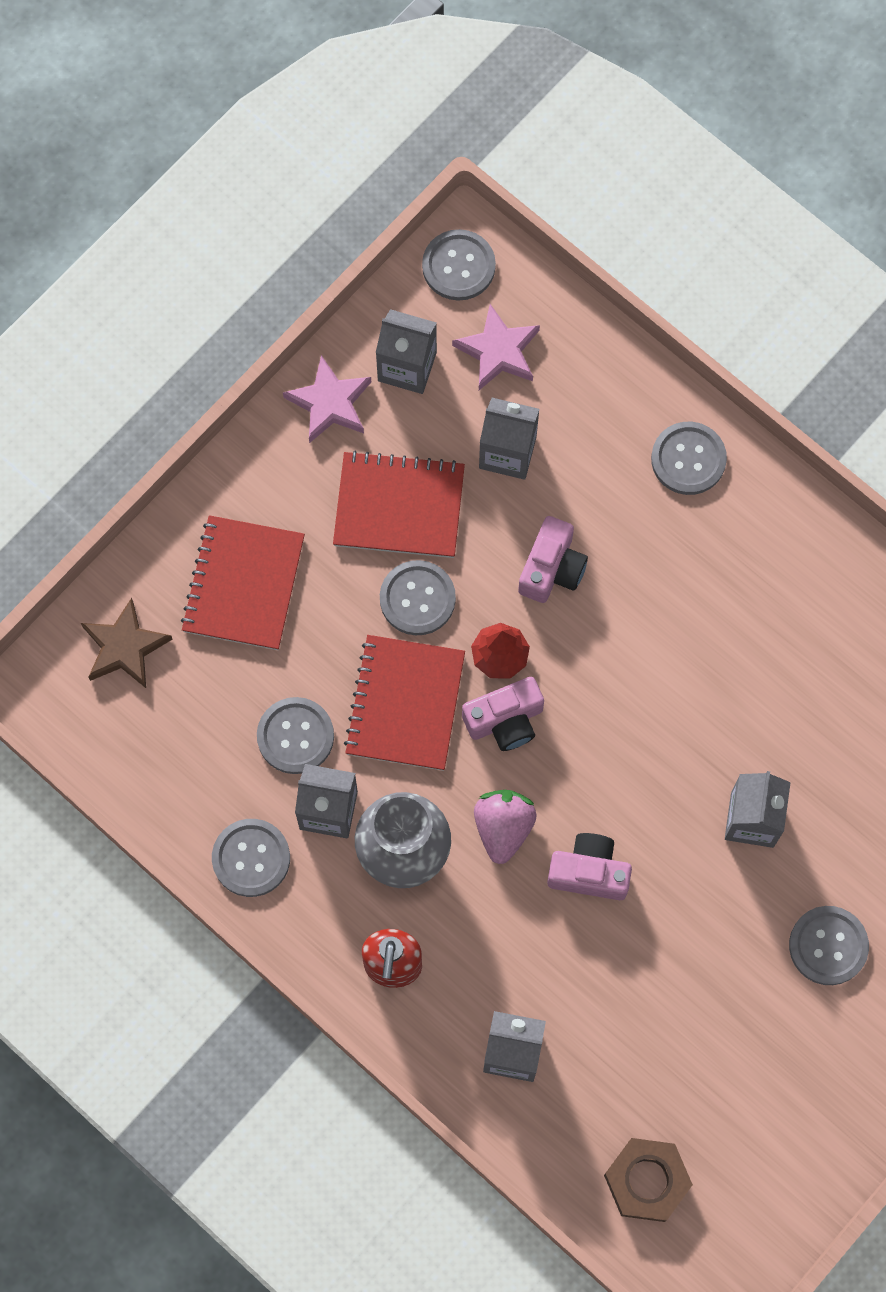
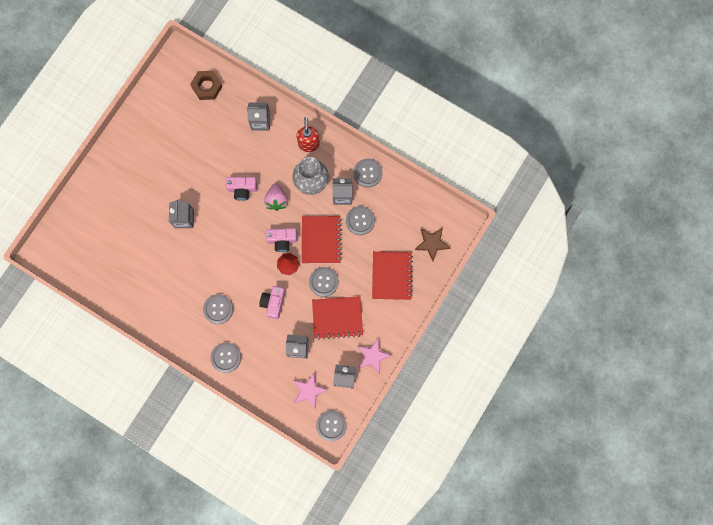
camera: 170 degrees right, 5 degrees up
(505, 720) = (282, 240): pink camera -> pink camera turned 150 degrees counterclockwise
(828, 946) = (151, 178): grey button -> grey button (218, 309)

